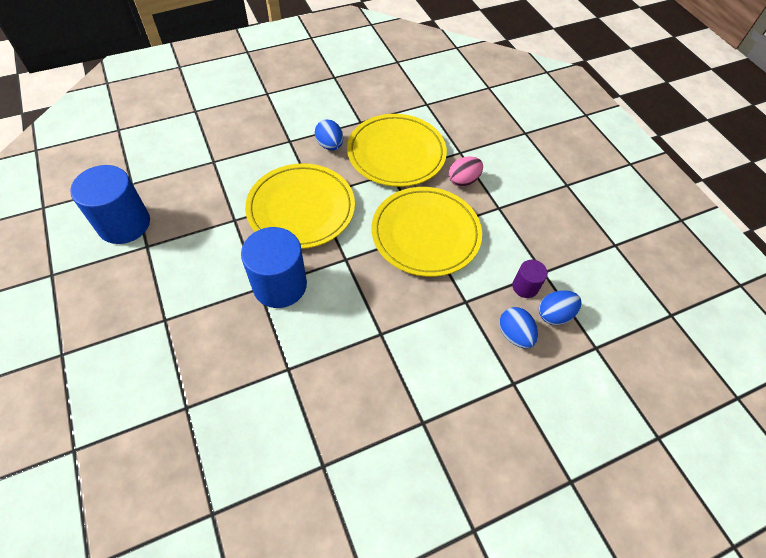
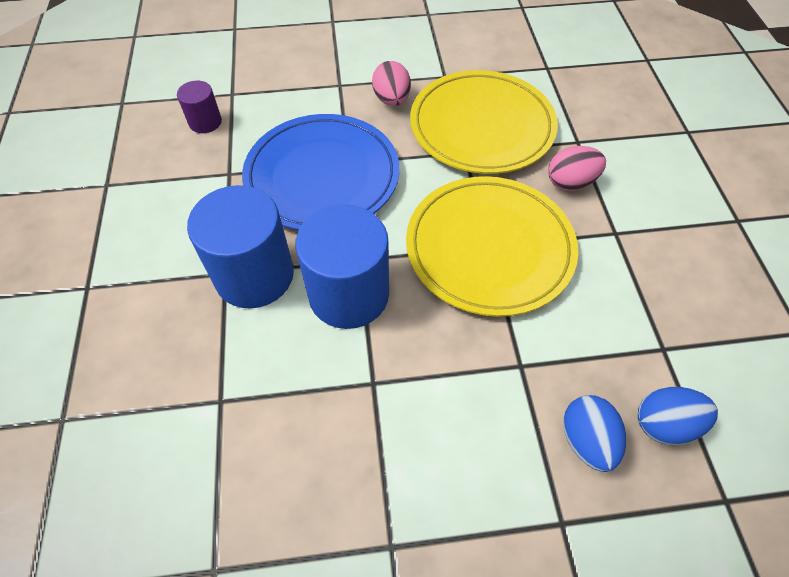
camera: 20 degrees right, 0 degrees up
(124, 224) = (91, 151): blue cylinder -> blue cylinder (349, 294)
(301, 209) = (322, 176): yellow plate -> blue plate
(330, 145) = (391, 100): blue egg -> pink egg
(525, 287) = (625, 365): purple cylinder -> purple cylinder (205, 122)

